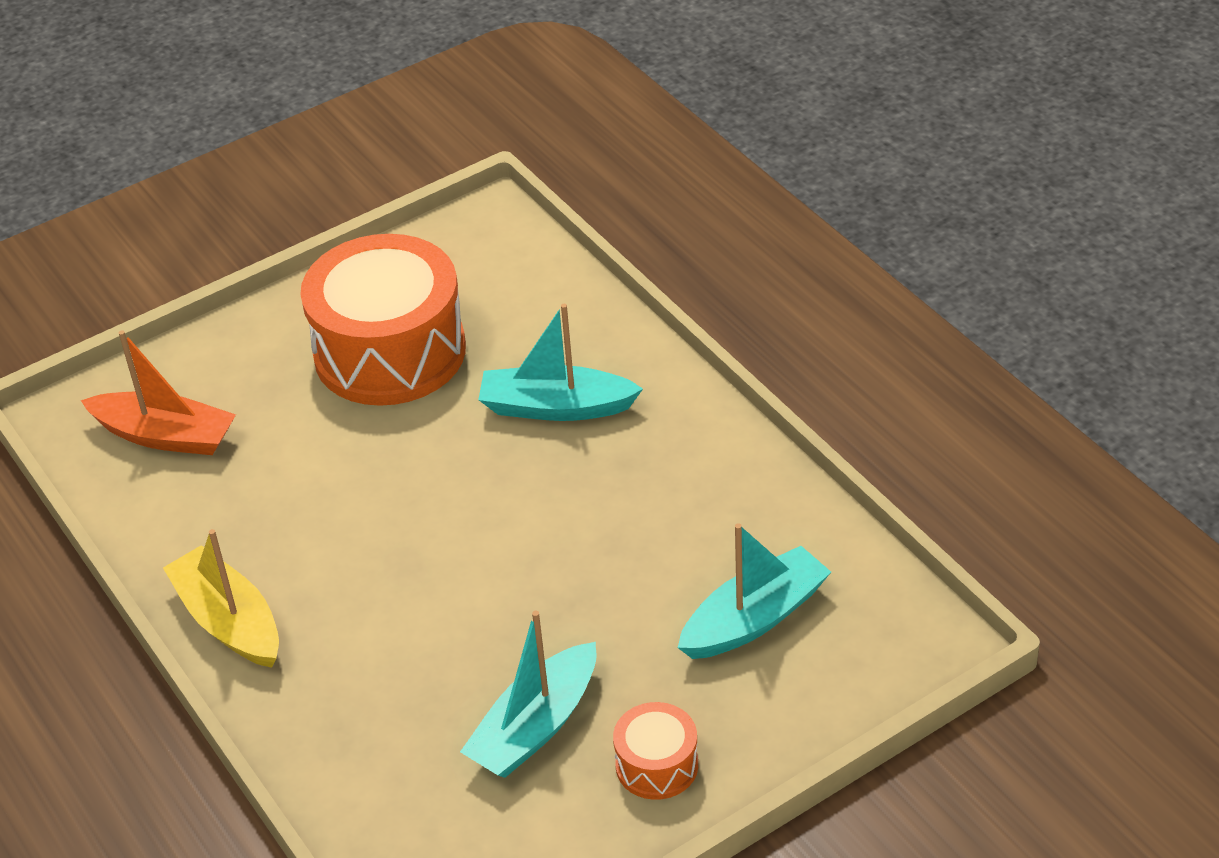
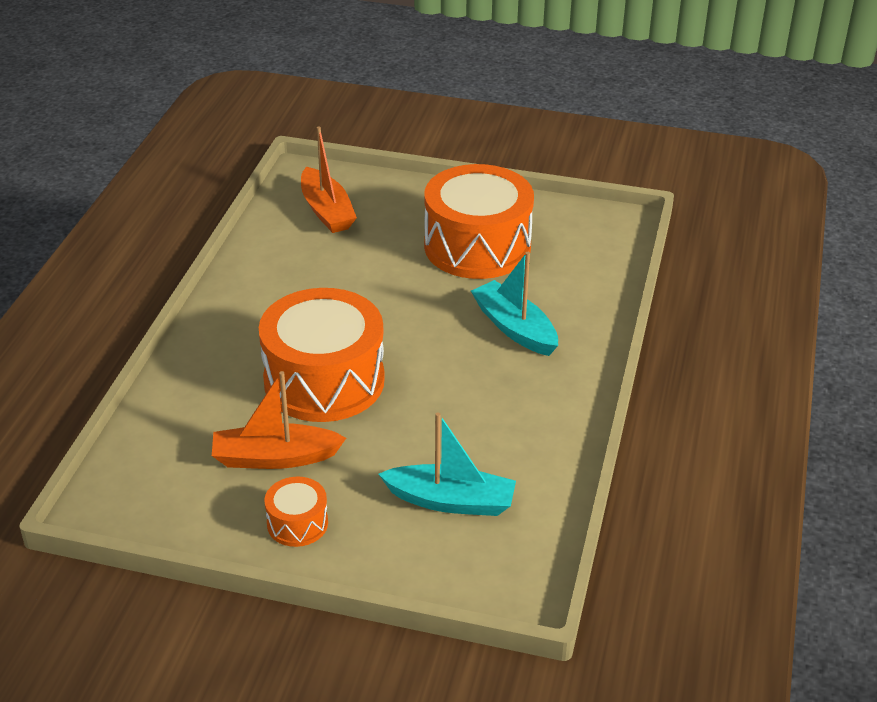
camera: 45 degrees right, 5 degrees down
(229, 621) = (229, 305): yellow boat -> none
(459, 612) = (324, 381): none -> orange drum
(535, 727) = (275, 458): turquoise boat -> orange boat

